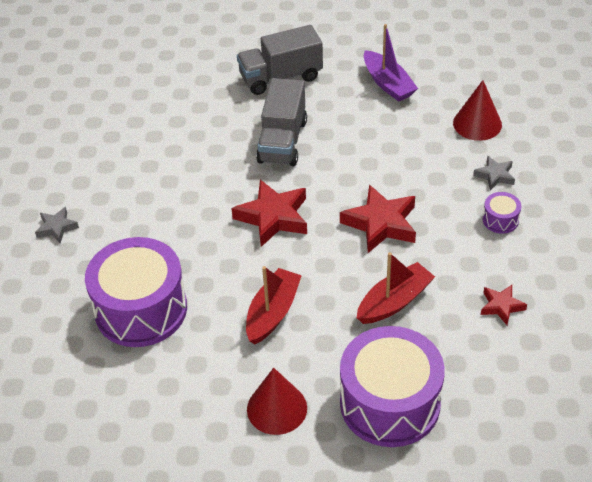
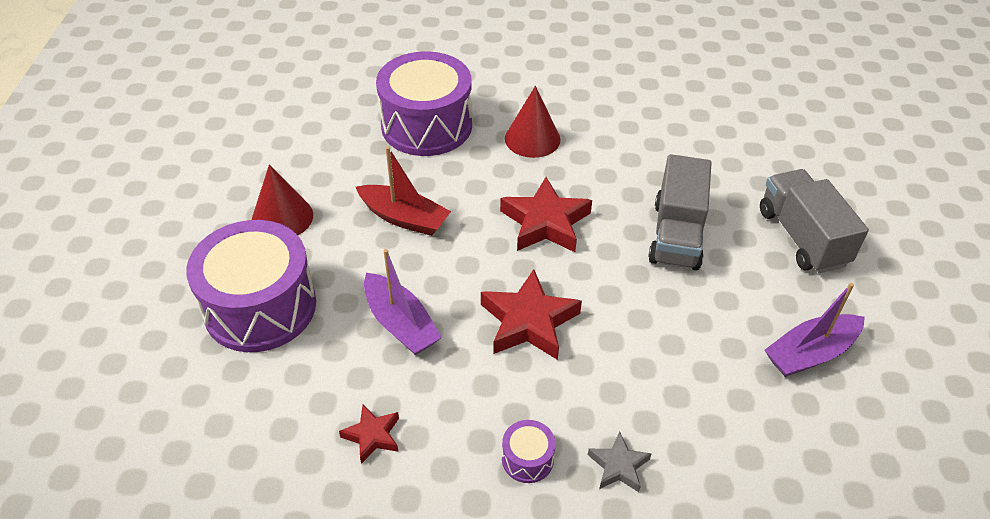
camera: 90 degrees right, 0 degrees up
(56, 228) = (539, 69): grey star -> none
(282, 141) = (676, 235): grey truck -> grey truck turned 90 degrees counterclockwise
(394, 302) = (400, 324): red boat -> purple boat
(477, 124) = (734, 459): red cone -> red cone (532, 139)

